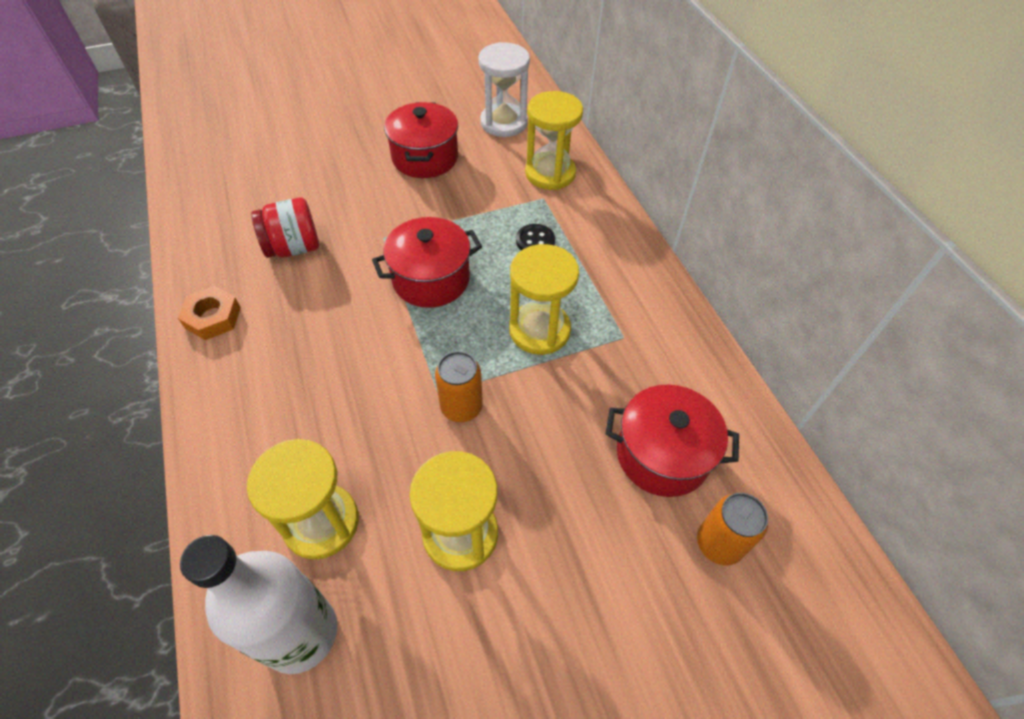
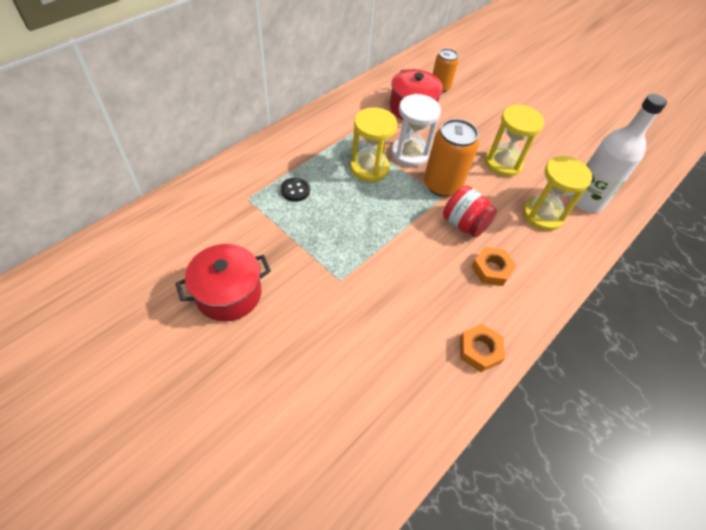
camera: 120 degrees left, 0 degrees up
(289, 388) = (491, 269): none -> orange nut
(294, 247) = (385, 336): red jar -> red jar (464, 224)
(431, 279) = (363, 234): red pot -> none
(461, 407) = (442, 185): orange can -> orange can, size x1.58
(504, 123) = (153, 254): white hourglass -> white hourglass (409, 154)
(550, 173) = (215, 202): yellow hourglass -> none

